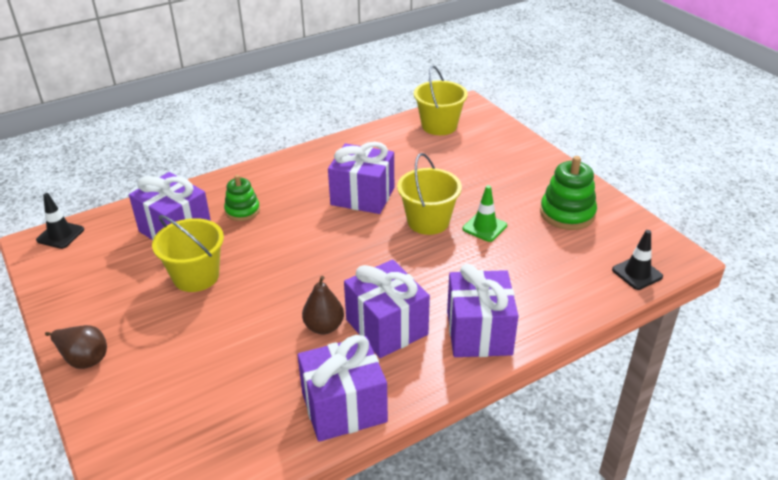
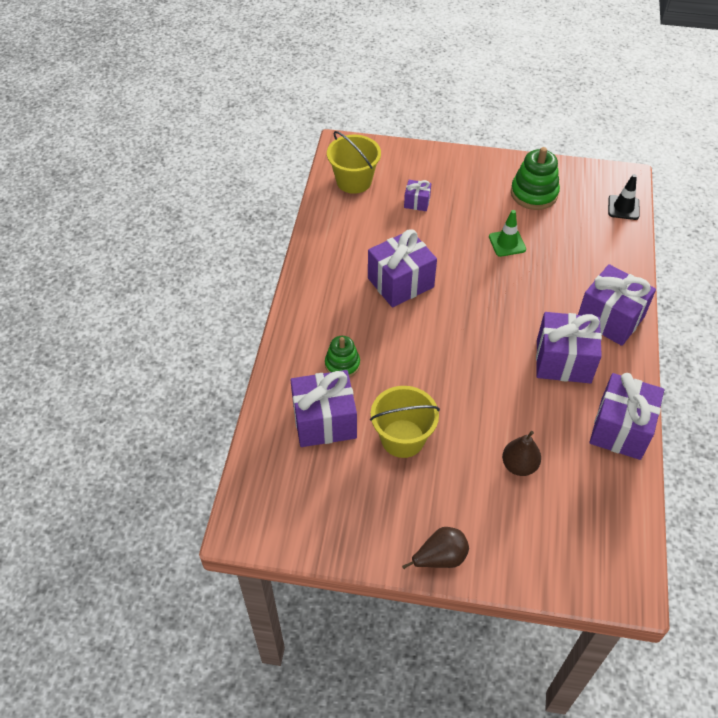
camera: 50 degrees left, 15 degrees up
(60, 235) = (247, 506): black traffic cone -> none
(324, 327) = (533, 394): brown pear -> brown pear (519, 465)
(428, 221) = (470, 267): yellow bucket -> none
(461, 162) = (417, 202): none -> purple gift

